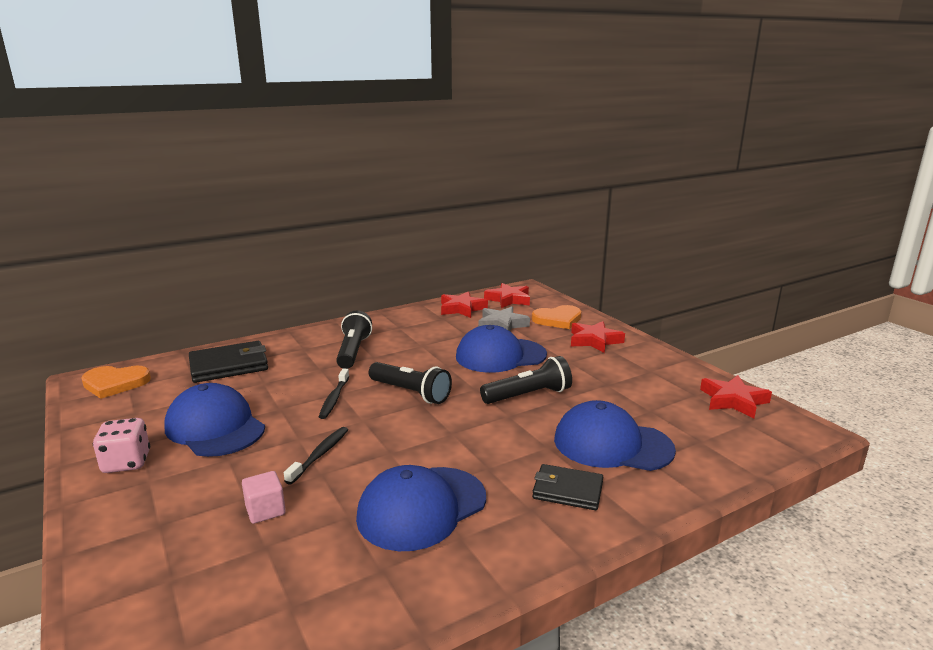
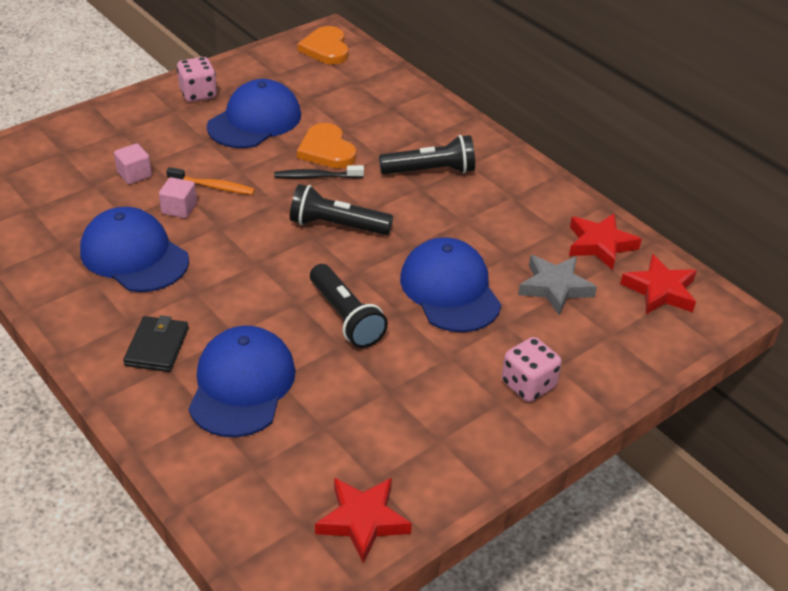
camera: 80 degrees right, 20 degrees up
(229, 365) = (375, 98): black wallet -> none
(320, 455) = (213, 187): black toothbrush -> orange toothbrush
(349, 477) = (179, 208): none -> pink cube
(410, 393) = (337, 226): black flashlight -> black flashlight turned 75 degrees clockwise
(558, 319) = (597, 346): orange heart -> orange heart (327, 150)
(594, 341) = (528, 385): red star -> pink dice

